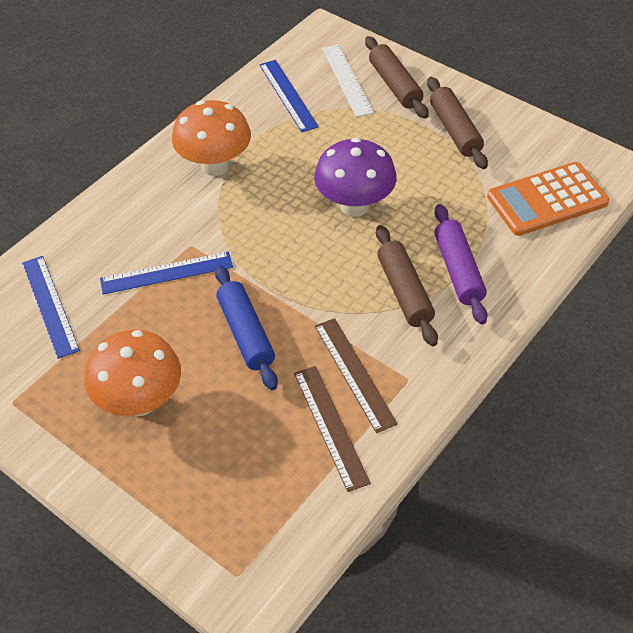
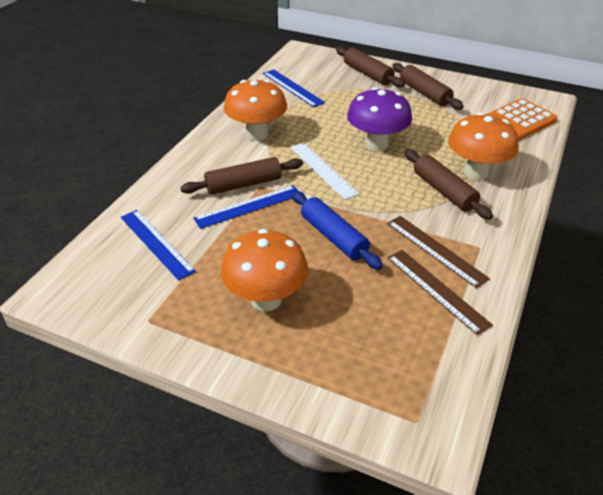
camera: 15 degrees left, 10 degrees down
(172, 240) = (244, 184): none -> brown rolling pin
(347, 80) = (332, 75): white ruler -> white ruler (323, 170)
(458, 270) = (476, 172): purple rolling pin -> orange mushroom

